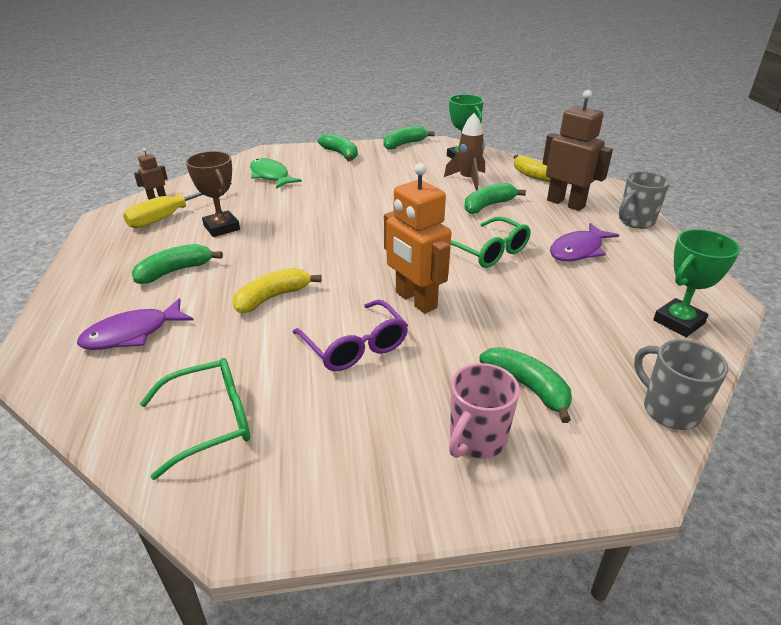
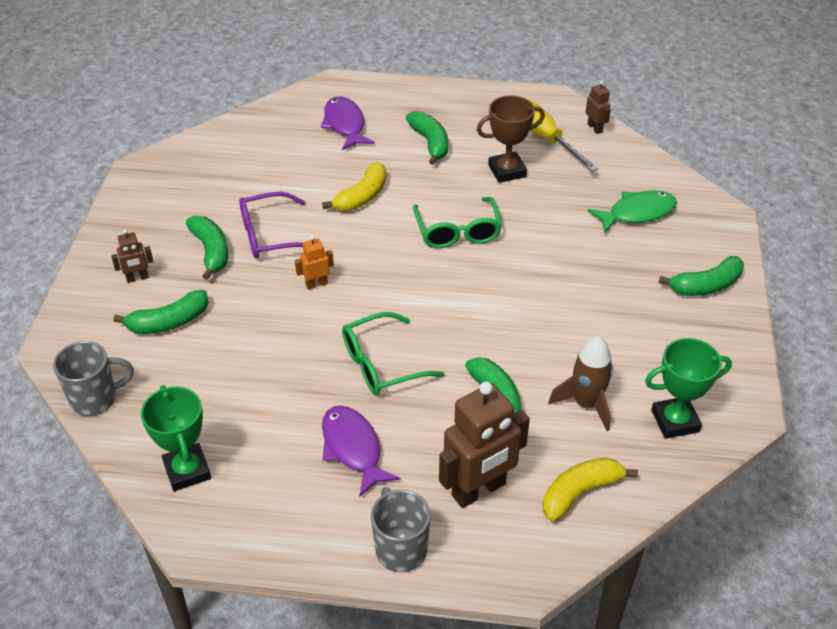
camera: 105 degrees right, 10 degrees up
(211, 421) = (229, 160): green glasses -> green glasses (457, 232)
(273, 297) = (362, 196): yellow banana -> yellow banana turned 60 degrees clockwise
(404, 144) = (741, 364): green banana -> green banana (211, 251)
(415, 300) = (316, 284): orange robot -> orange robot, size x0.47
(476, 440) = (137, 278): pink mug -> brown robot

